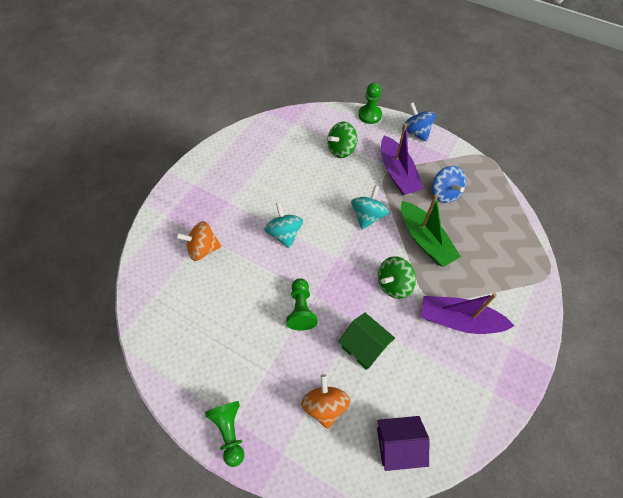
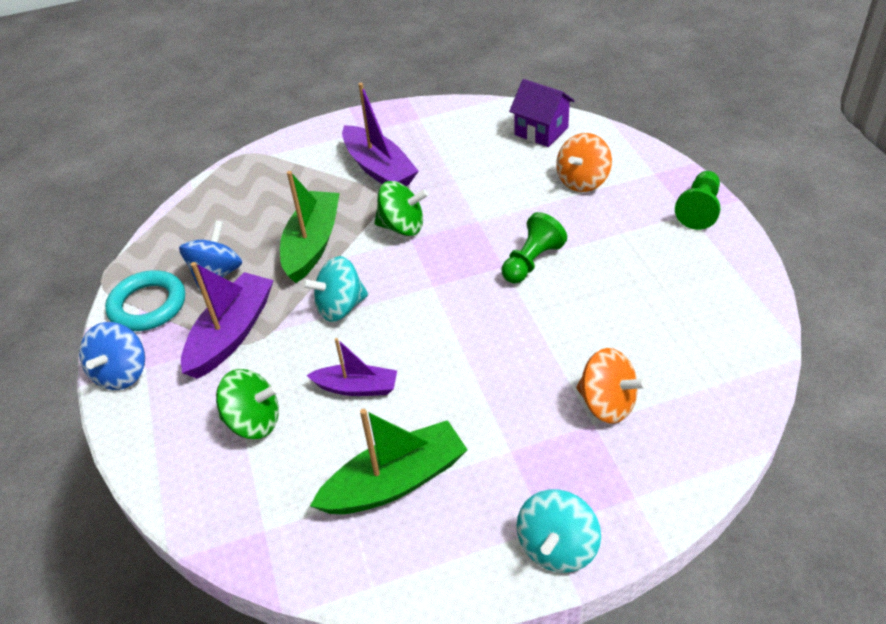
camera: 135 degrees left, 15 degrees down
(264, 164) = (395, 481): none -> green boat
(284, 233) = (470, 352): turquoise spinning top -> turquoise spinning top (557, 547)
(317, 186) = (356, 387): none -> purple boat
(364, 347) = (497, 198): green house -> none
(369, 115) = (135, 451): green pawn -> none
(450, 160) = (148, 305): none -> turquoise ring

